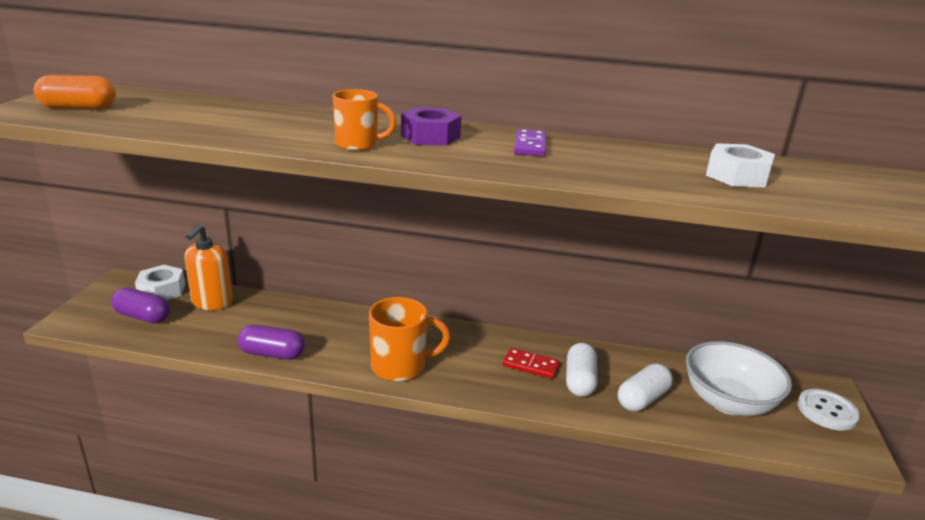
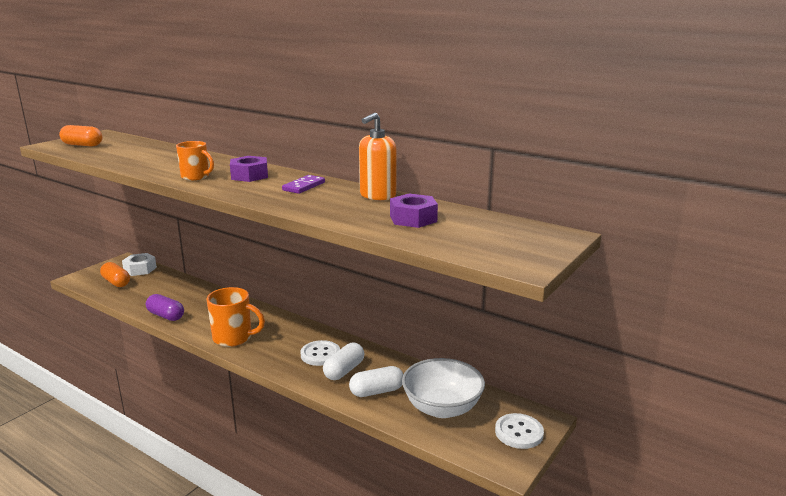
camera: 25 degrees right, 5 degrees down
(143, 316) = (116, 282): purple capsule -> orange capsule
(212, 302) = (161, 280): orange soap dispenser -> orange soap dispenser (377, 196)
(531, 365) = (320, 354): red domino -> white button
(737, 176) = (413, 219): white nut -> purple nut

